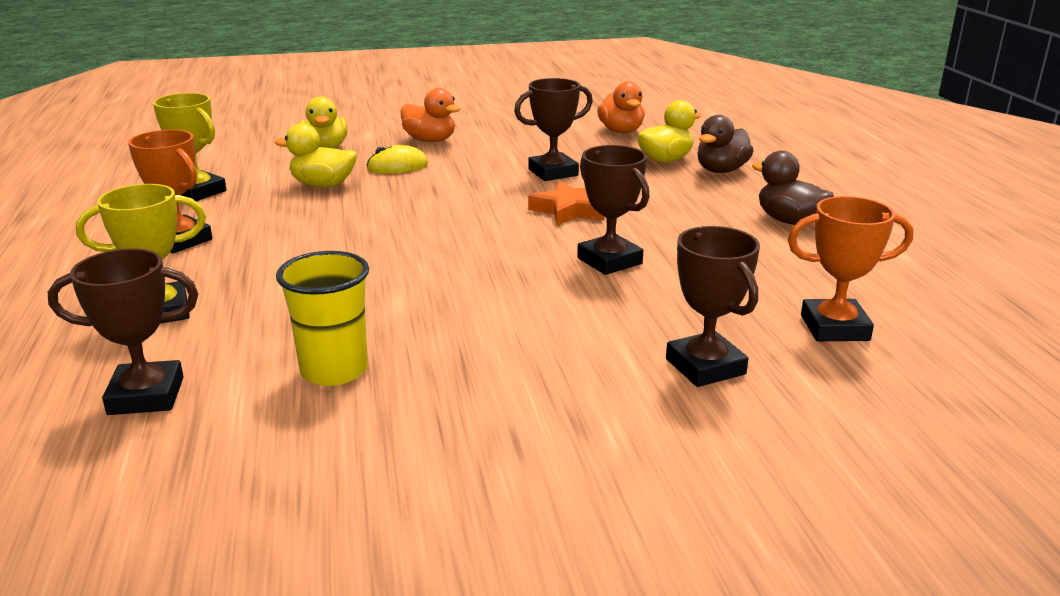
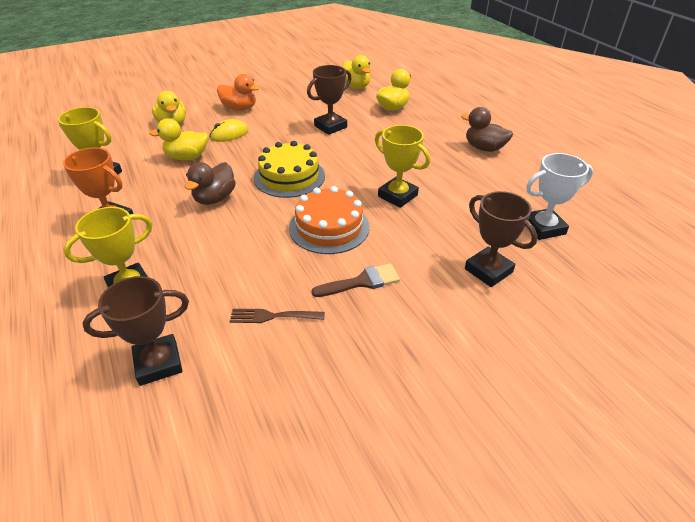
camera: 15 degrees left, 15 degrees up
(334, 370) = (272, 316): yellow cup -> brown fork
(455, 221) = (289, 177): none -> yellow cake
(480, 283) = (329, 227): none -> orange cake
(491, 351) = (362, 282): none -> brown brush
(569, 210) = (355, 157): orange star -> none
(609, 261) = (397, 196): brown trophy -> yellow trophy
(621, 131) = (356, 86): orange duck -> yellow duck
(721, 170) = (429, 112): brown duck -> brown duck (215, 198)
(834, 328) = (543, 228): orange trophy -> white trophy

